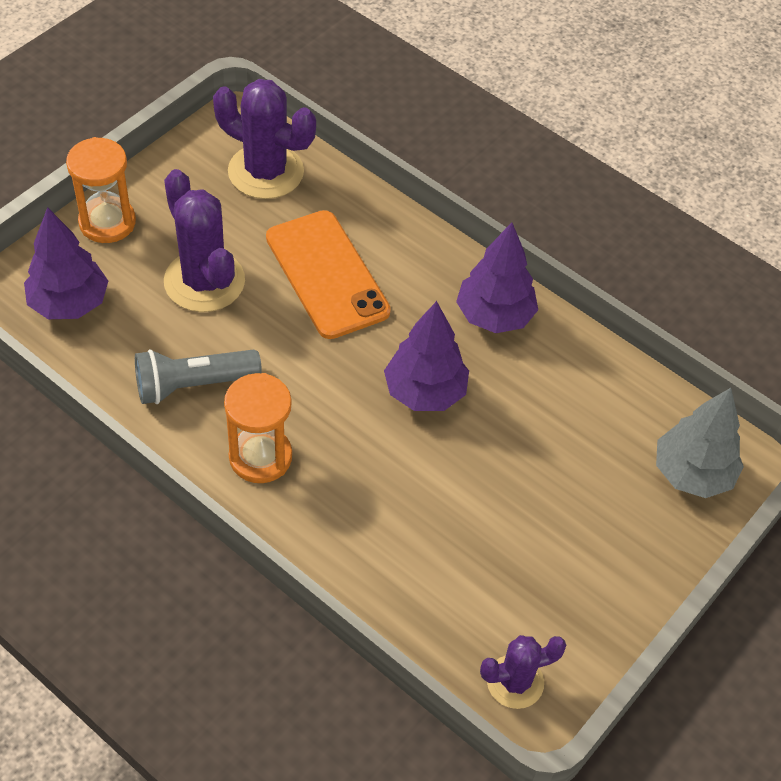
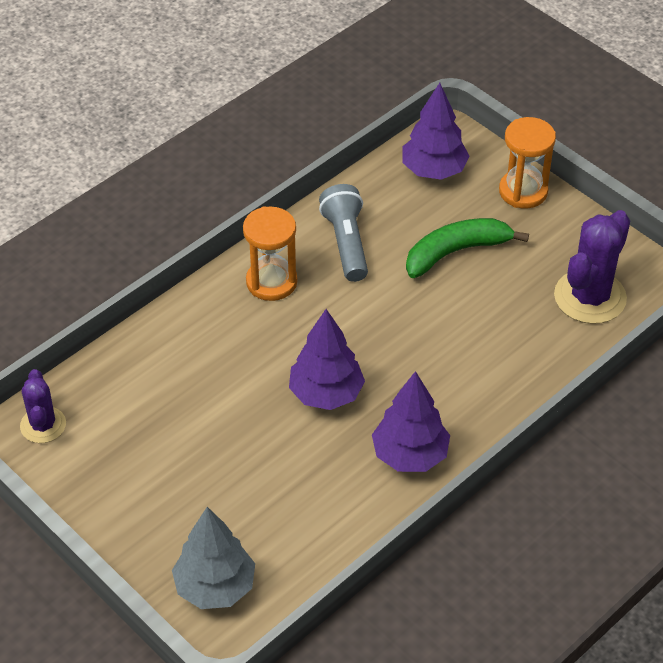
camera: 100 degrees right, 5 degrees down
(204, 281) = (456, 252): purple cactus -> green banana
(326, 274) = (463, 334): orange phone -> none

